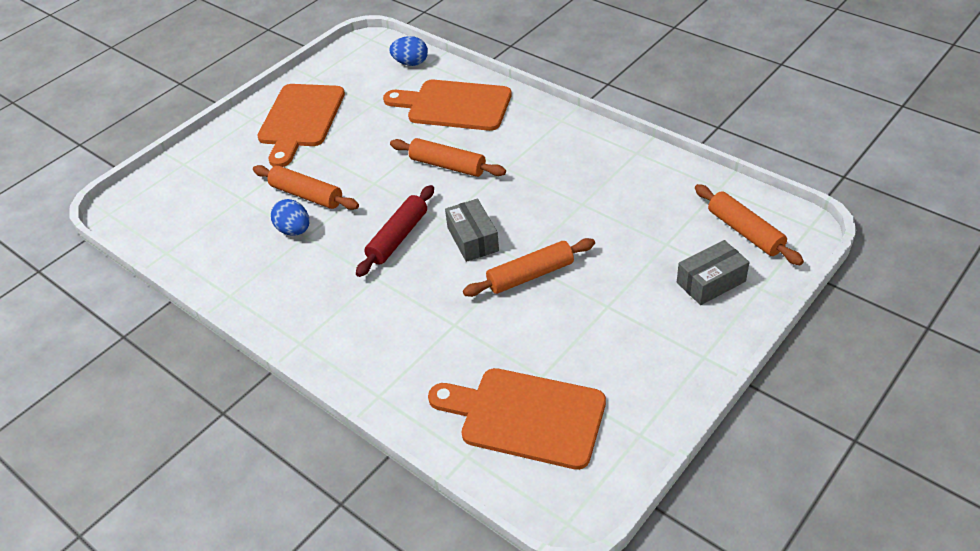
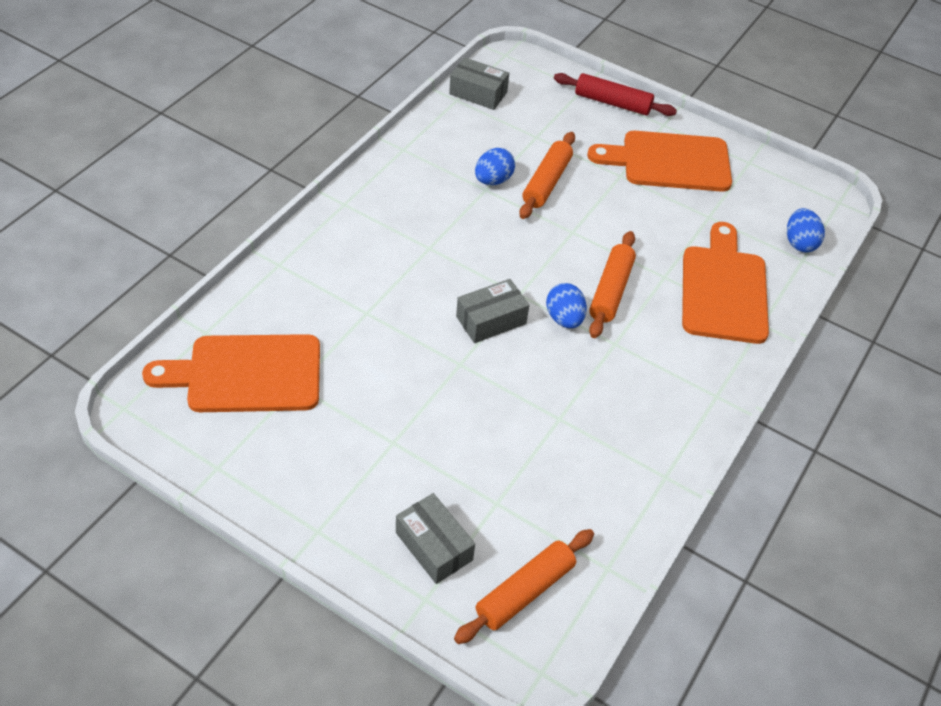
camera: 75 degrees right, 5 degrees up
(162, 236) = (478, 93): none -> grey box
(398, 237) = (489, 259): red rolling pin -> red rolling pin (612, 103)
(475, 194) = (564, 318): none -> blue egg
(526, 416) = (247, 374): orange cutting board -> orange cutting board turned 105 degrees counterclockwise
(530, 275) = (437, 372): orange rolling pin -> none

